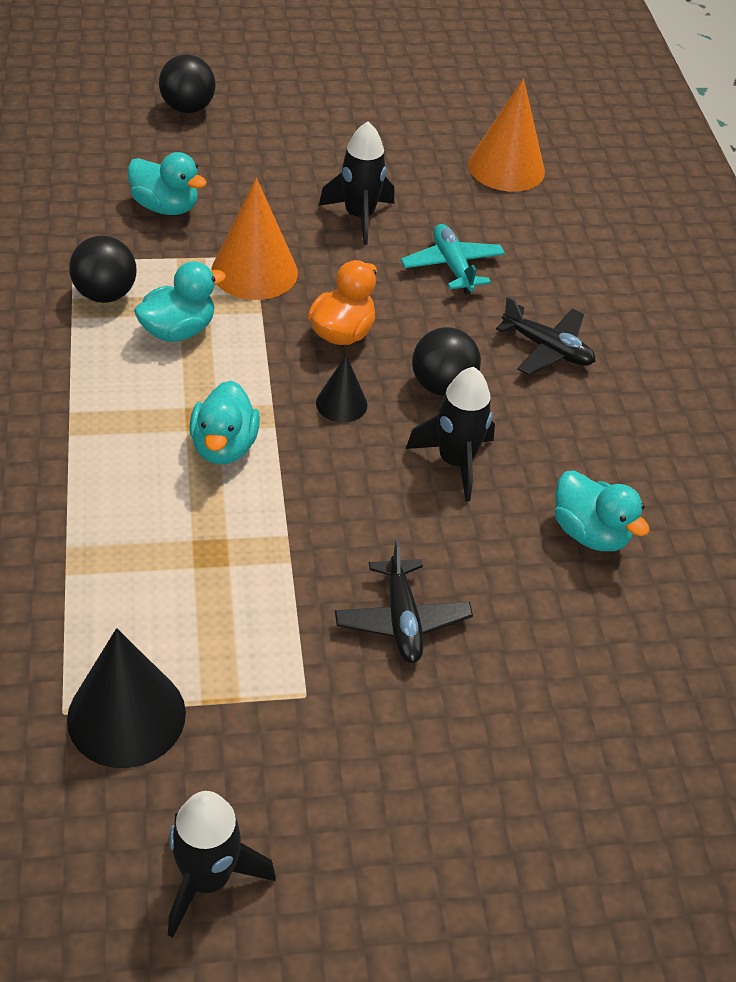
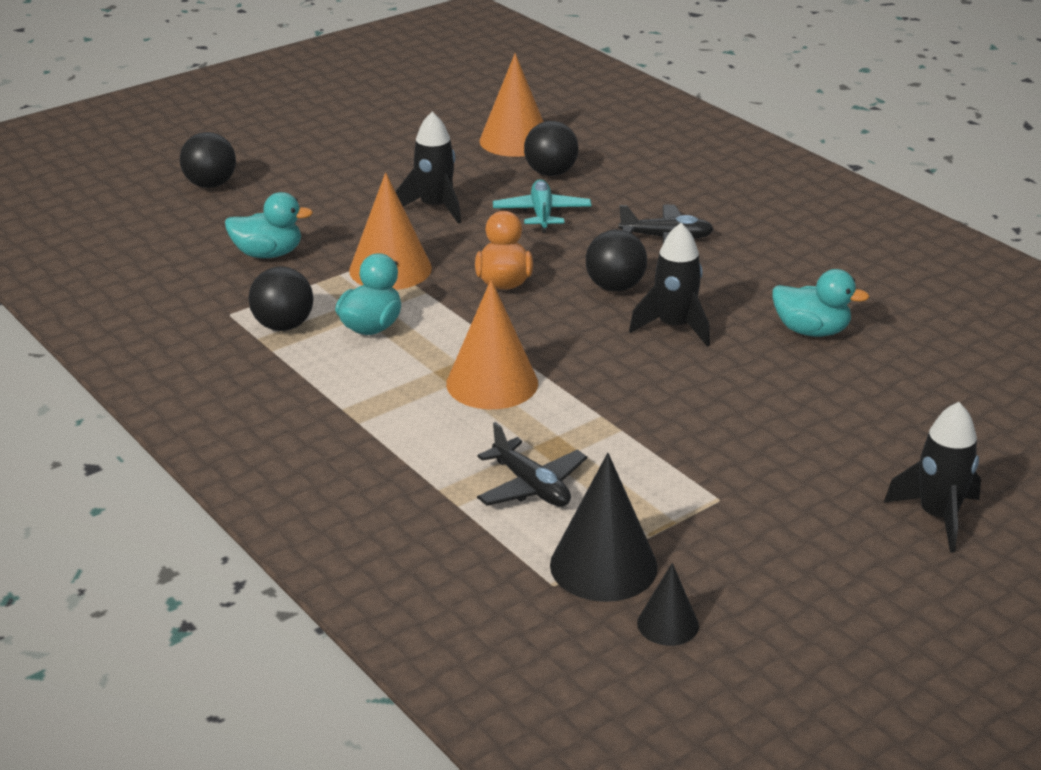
camera: 25 degrees left, 15 degrees down
(207, 878) = (767, 627): black rocket -> black rocket (938, 517)
(224, 446) = (492, 383): turquoise duck -> orange cone
(341, 403) = (552, 324): black cone -> black cone (668, 624)
(402, 620) = (738, 430): black plane -> black plane (531, 486)
(452, 266) = (542, 214): turquoise plane -> turquoise plane turned 45 degrees clockwise
(505, 220) = (550, 173): none -> black ball

